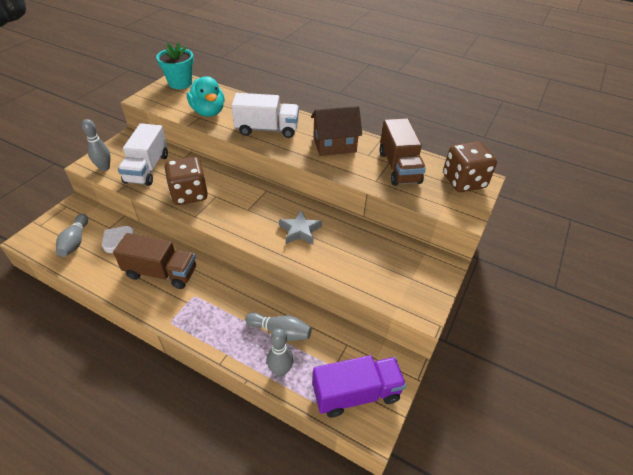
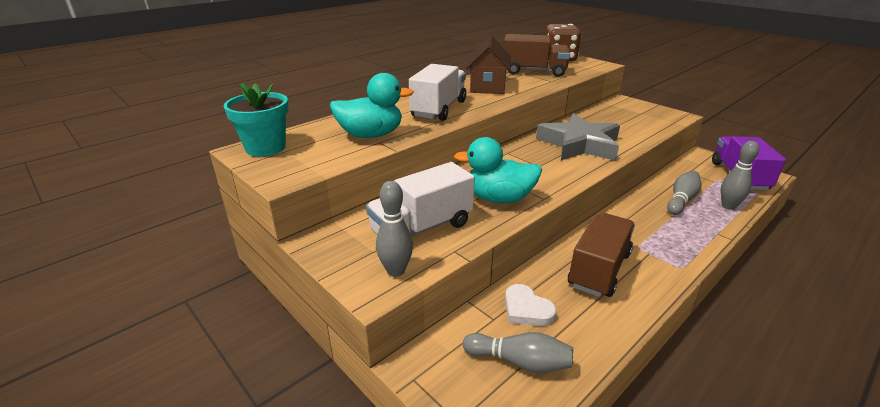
camera: 70 degrees left, 15 degrees down
(147, 168) = (422, 228): white truck -> white truck turned 120 degrees clockwise
(189, 194) = (499, 198): brown dice -> turquoise duck
(300, 230) = (579, 144): grey star -> grey star, size x1.80

